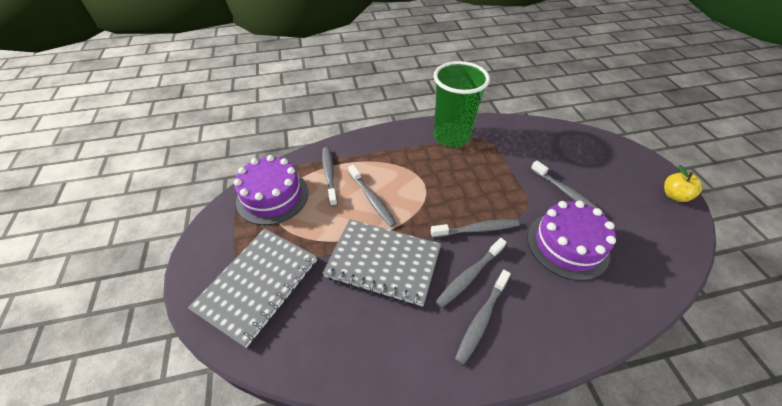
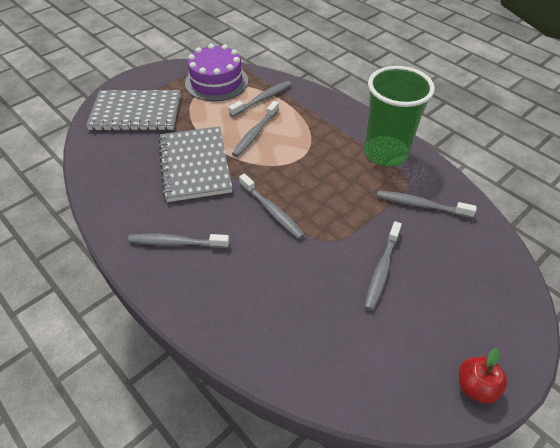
camera: 60 degrees right, 0 degrees up
(469, 276) = (215, 222): grey toothbrush -> grey toothbrush (421, 205)
(567, 245) = (303, 286): purple cake -> none
(674, 195) = (475, 386): yellow apple -> red apple

